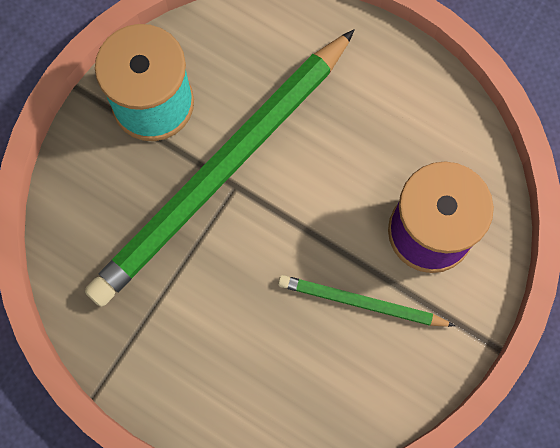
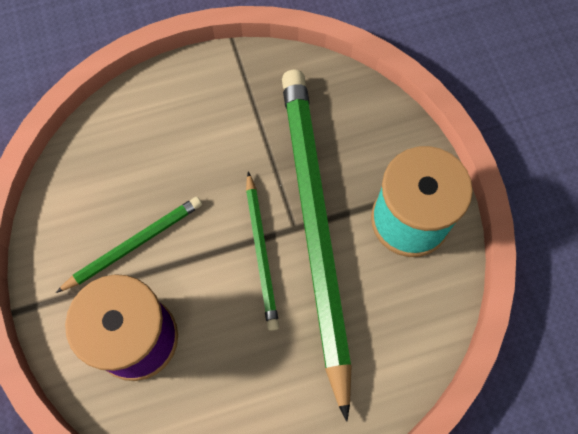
camera: 130 degrees right, 5 degrees down
(279, 195) = (261, 252): none -> green pencil

